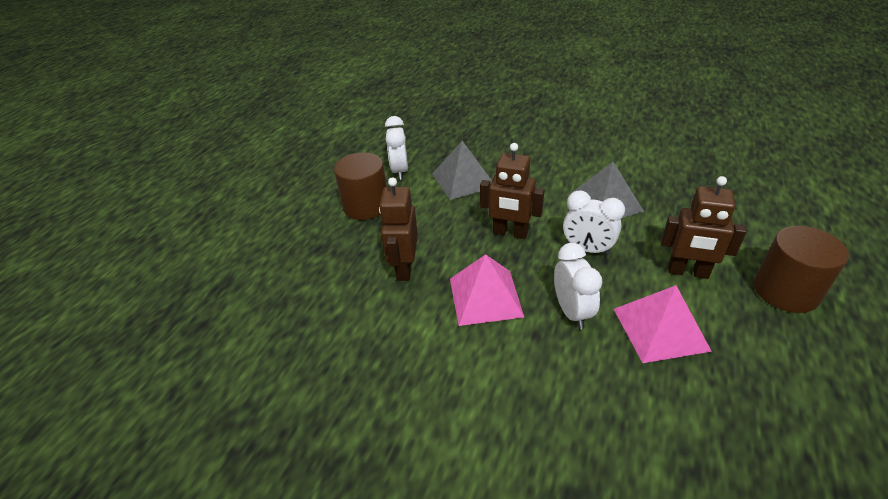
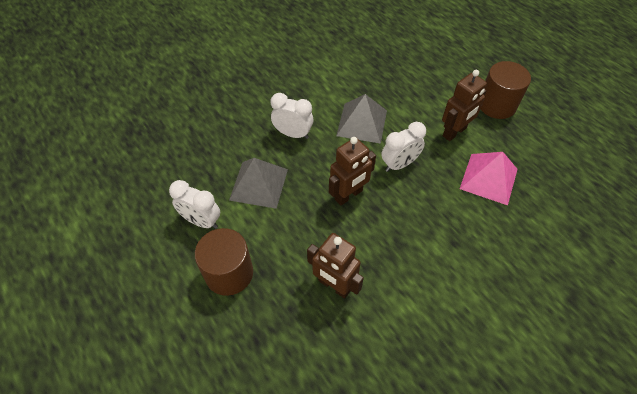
camera: 60 degrees left, 15 degrees up
(485, 297) = (402, 250): pink pyramid -> none
(572, 312) = (448, 211): white clock -> white clock (293, 134)

